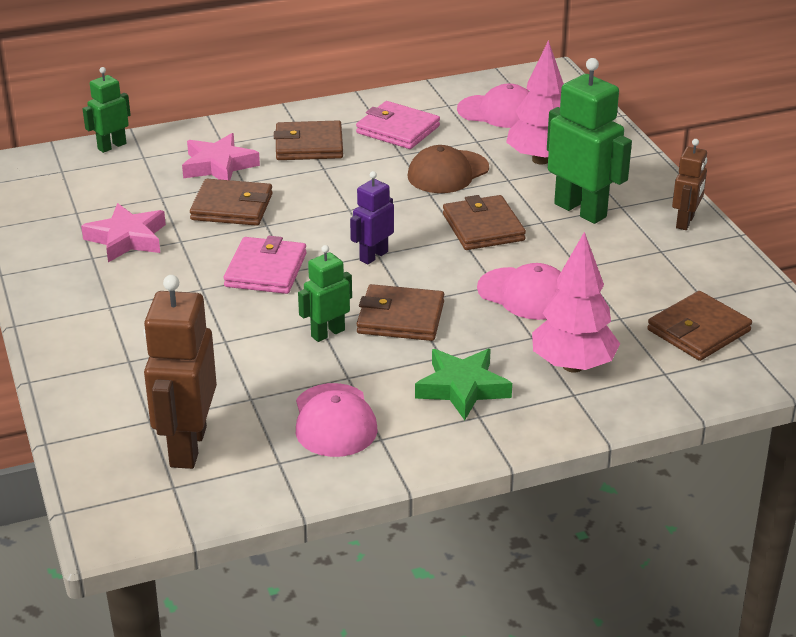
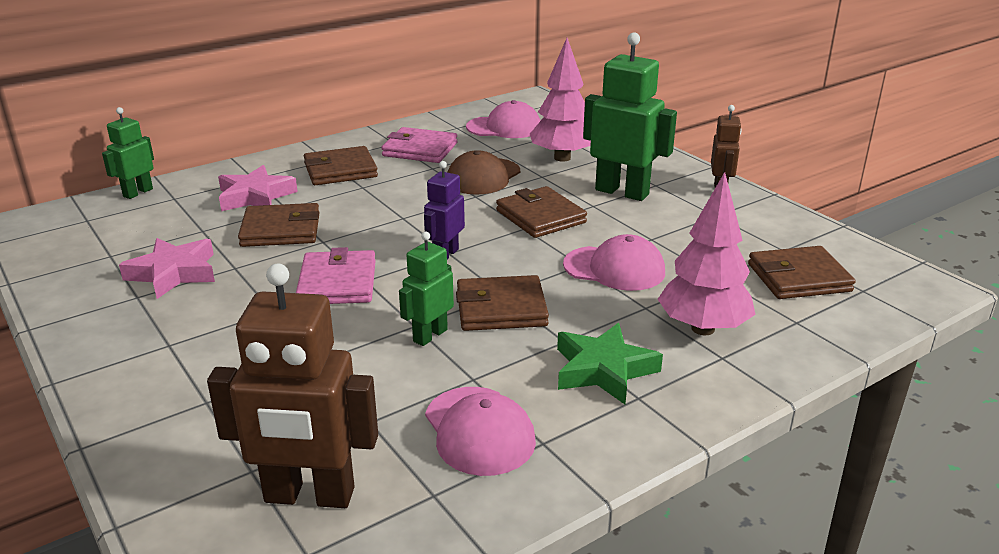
camera: 15 degrees left, 5 degrees down
(187, 447) = (309, 496): brown robot -> brown robot turned 75 degrees counterclockwise
(698, 330) = (798, 278): brown wallet -> brown wallet turned 45 degrees clockwise

